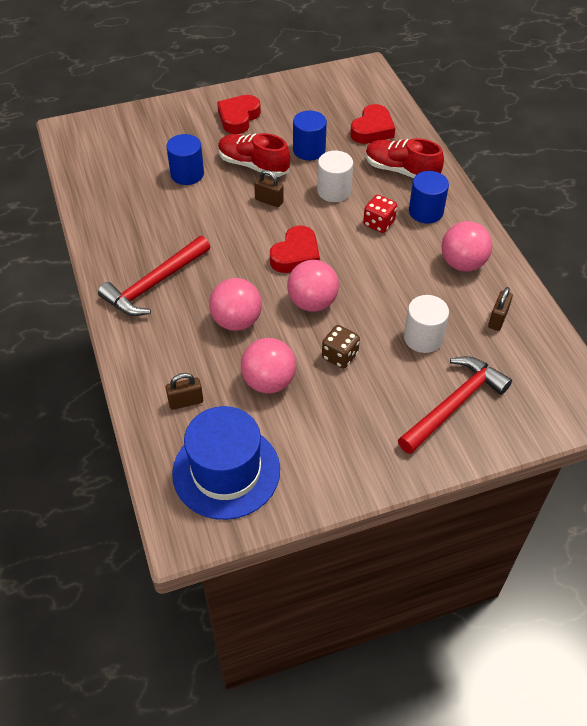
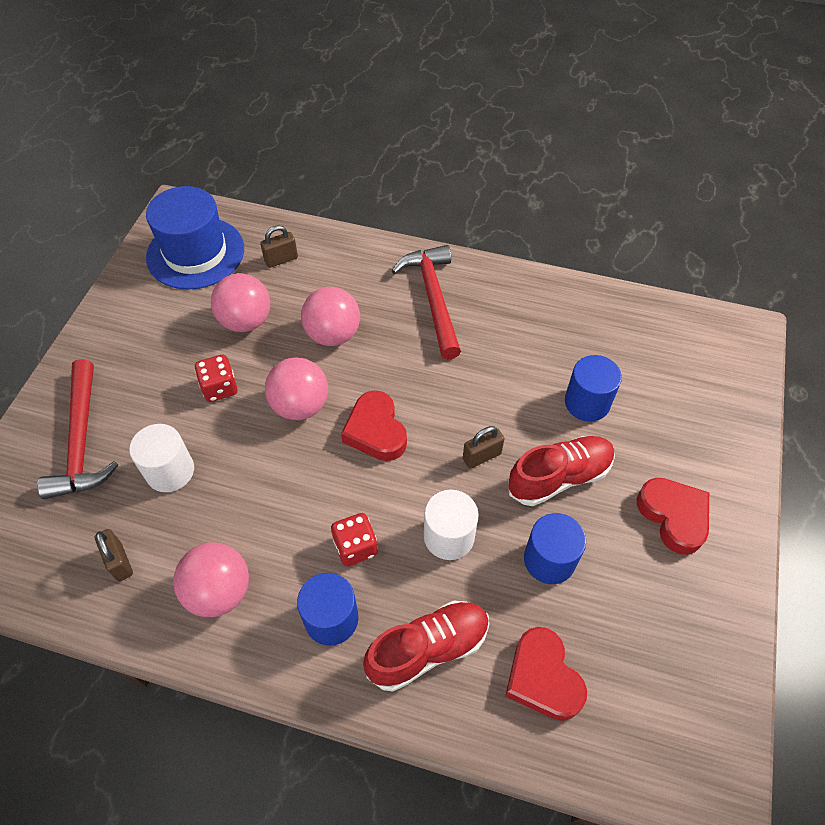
camera: 125 degrees right, 5 degrees up
(186, 402) = (281, 260): brown padlock -> brown padlock turned 45 degrees clockwise
(340, 356) = (220, 388): brown dice -> red dice

